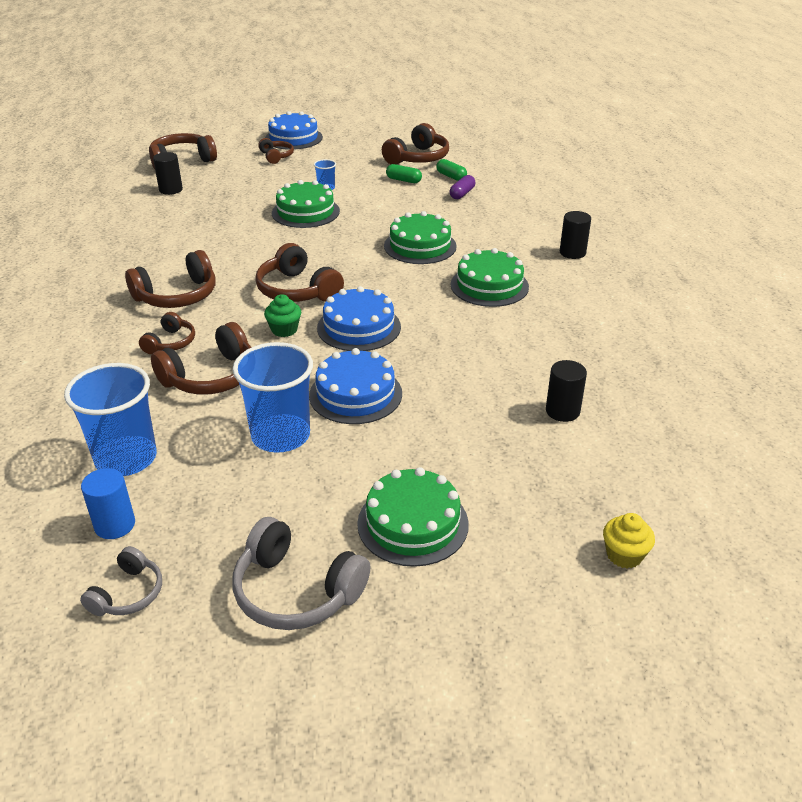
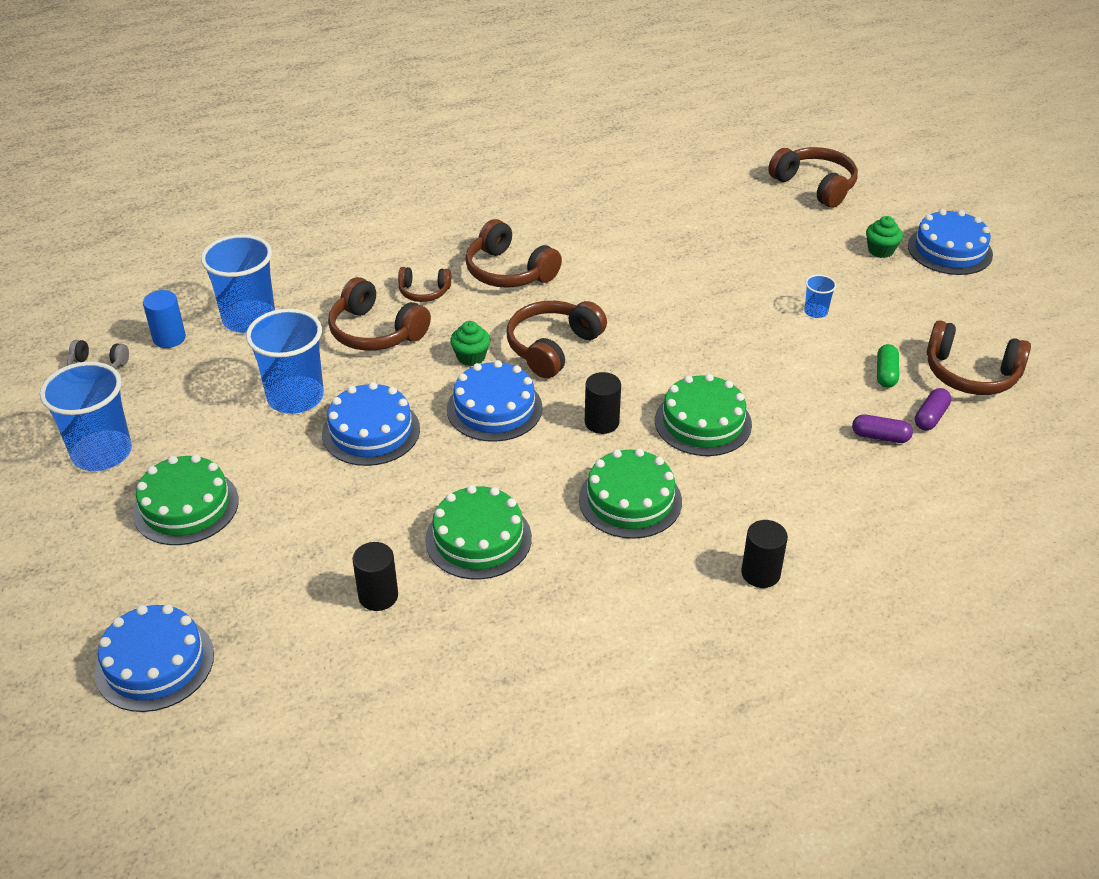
camera: 75 degrees right, 5 degrees up
(171, 190) = (735, 200): black cylinder -> black cylinder (601, 422)
(276, 156) = (880, 250): brown headphones -> green cupcake
(296, 591) = (102, 453): grey headphones -> blue cup
(305, 212) = (739, 310): green cake -> green cake (478, 539)
(451, 176) = (930, 417): green capsule -> purple capsule
(624, 555) = (155, 663): yellow cupcake -> blue cake

